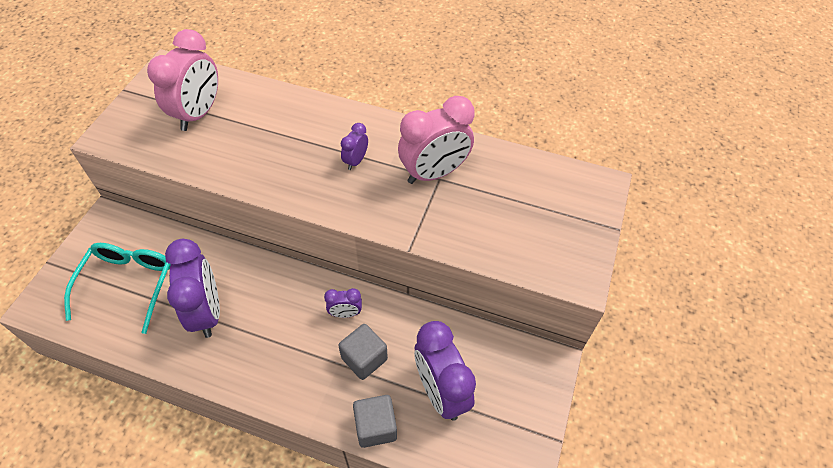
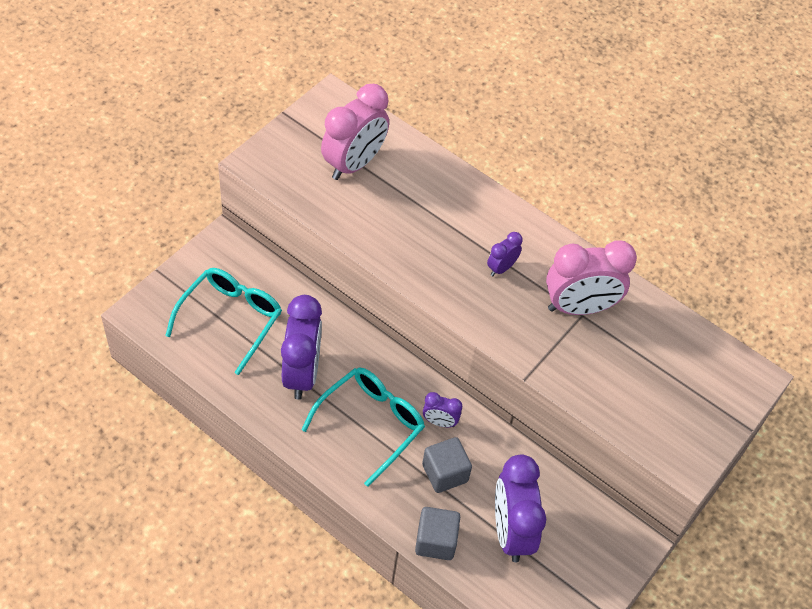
camera: 15 degrees right, 0 degrees up
(283, 336) = (371, 424): none -> turquoise glasses

